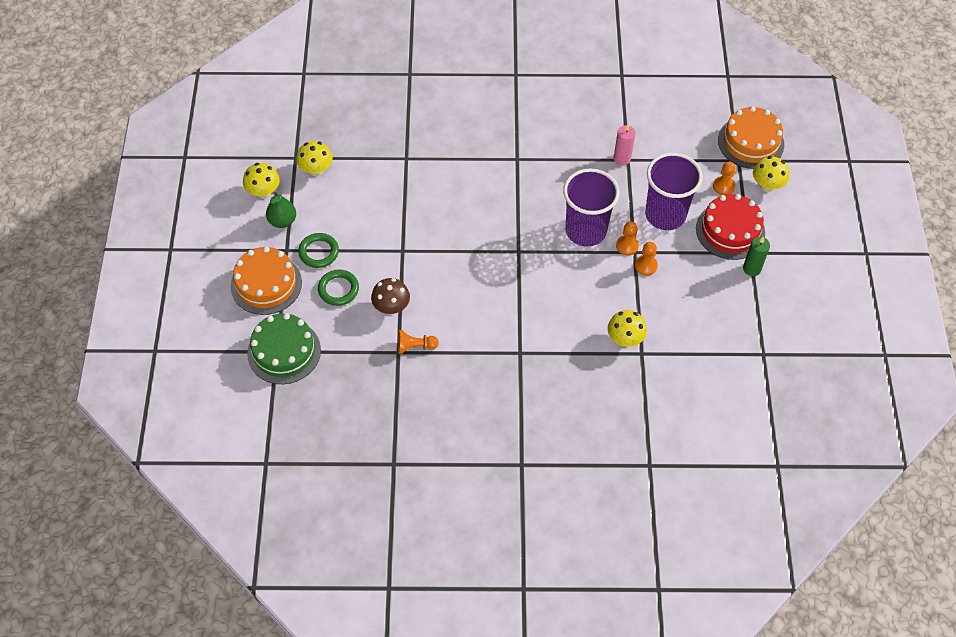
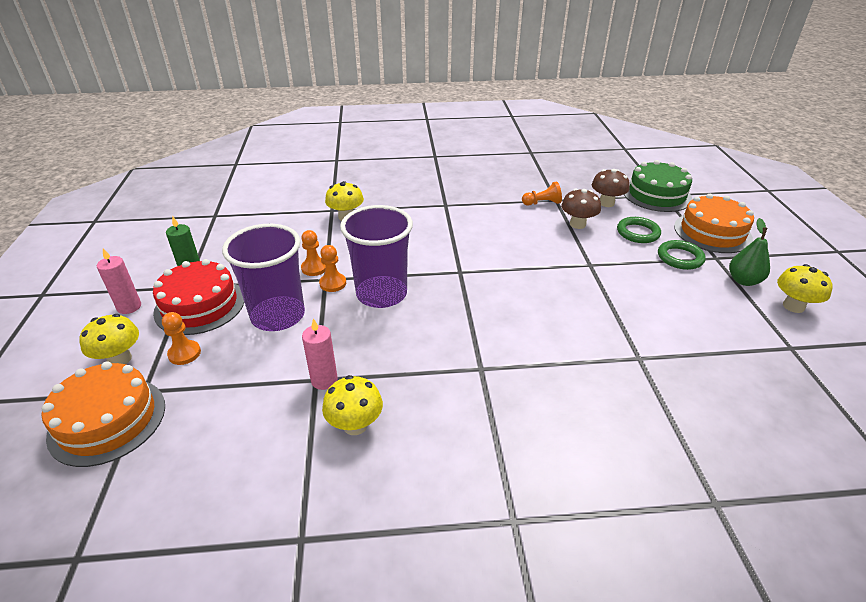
camera: 175 degrees right, 20 degrees down
(316, 170) = (750, 334): yellow mushroom -> yellow mushroom (355, 425)
(346, 341) = (606, 203): none -> brown mushroom
(786, 233) = (129, 307): none -> pink candle

